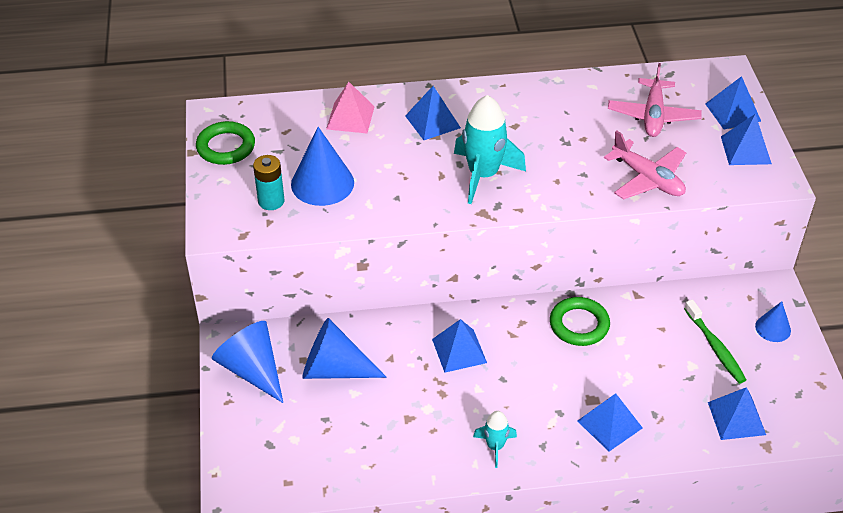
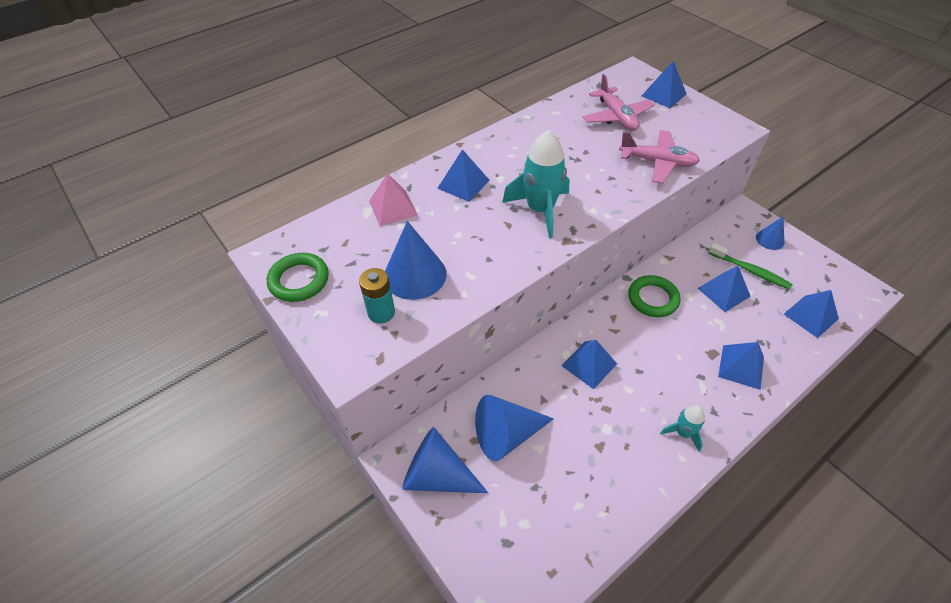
camera: 30 degrees left, 5 degrees up
(745, 150) = (697, 116): blue pyramid -> blue pyramid (723, 292)

